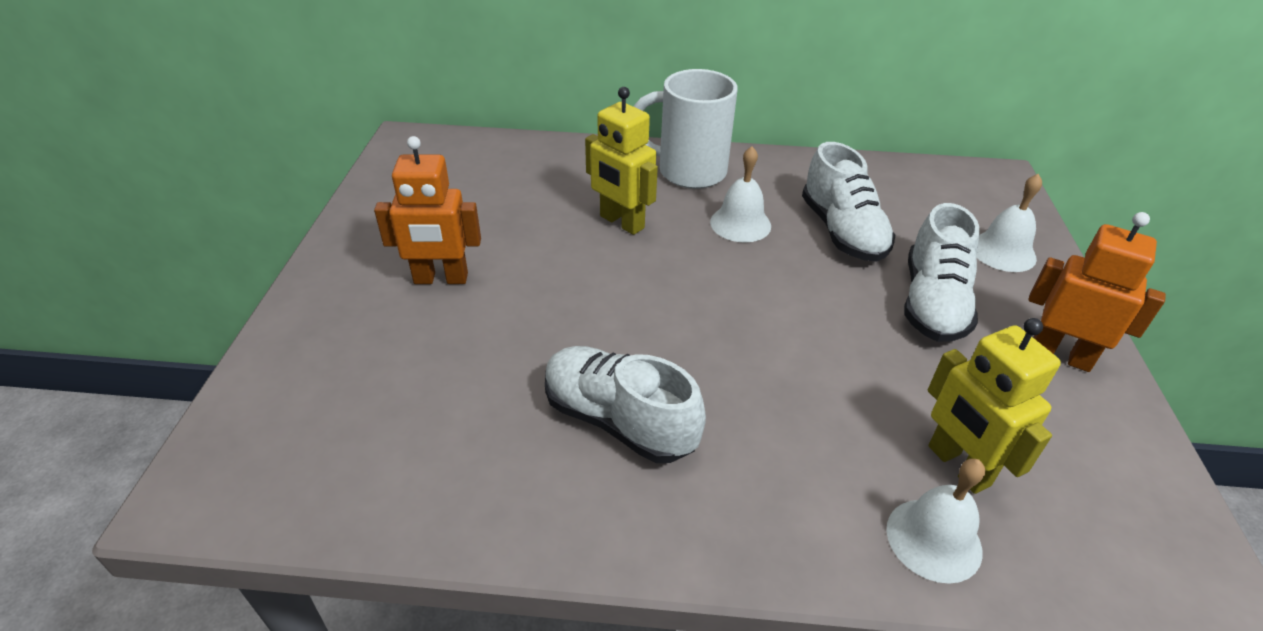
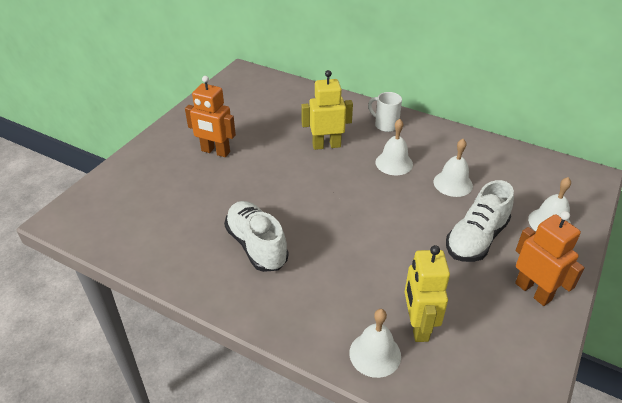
camera: 25 degrees right, 0 degrees up
(621, 222) = (326, 145): yellow robot -> yellow robot turned 105 degrees clockwise
(688, 171) = (385, 125): white mug -> white mug, size x0.56
(842, 232) = (453, 183): white shoe -> white bell

